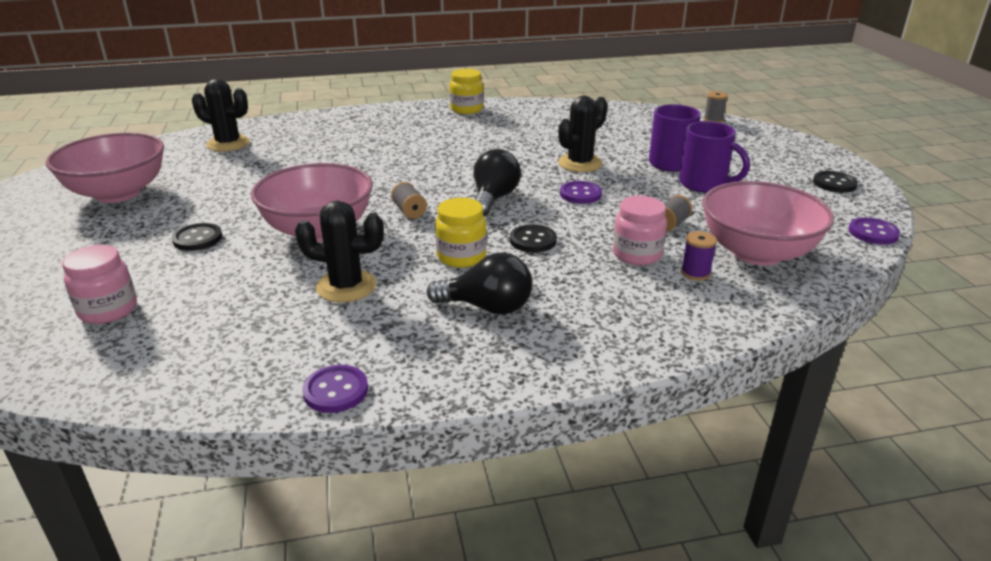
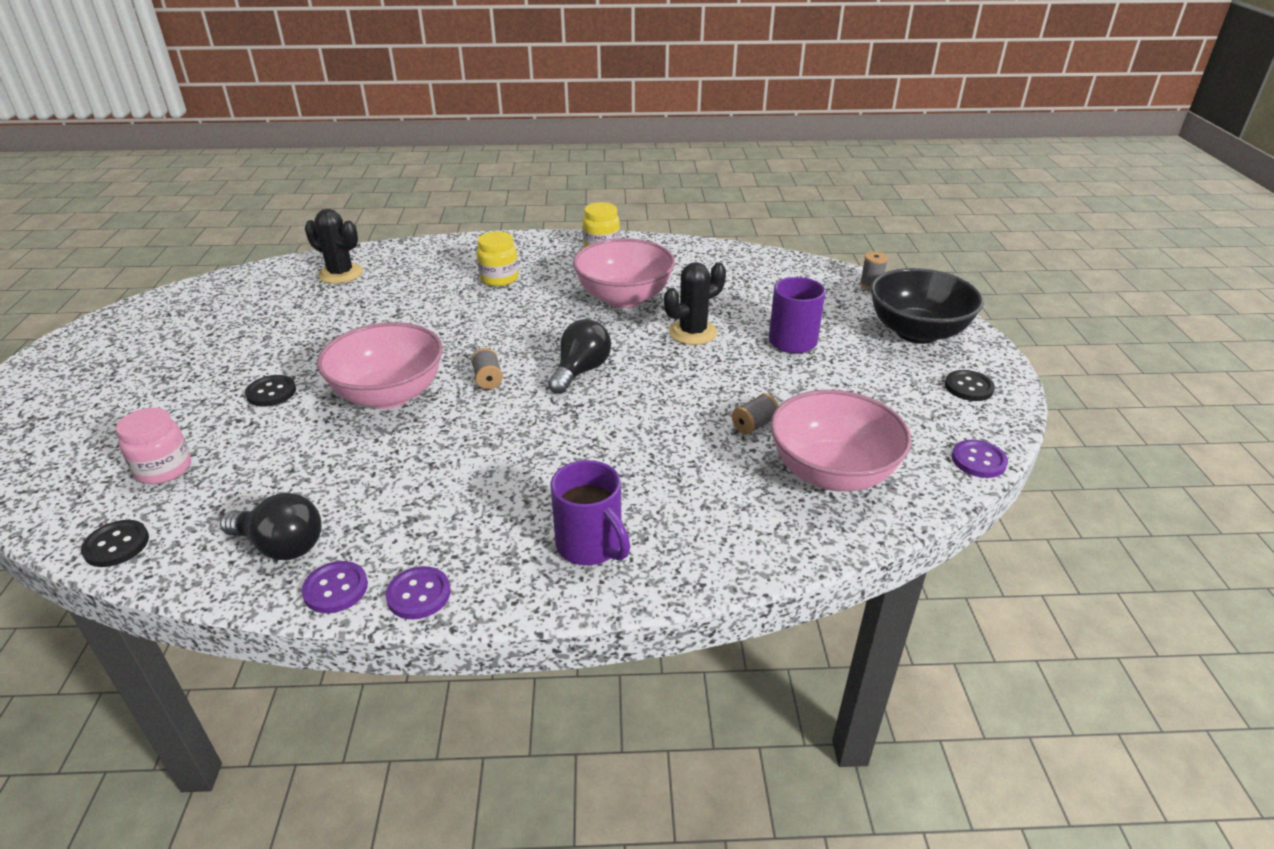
camera: 10 degrees right, 5 degrees up
(118, 193) = (216, 328): pink bowl -> pink bowl (624, 298)
(346, 286) = (390, 467): black cactus -> none
(461, 257) = (517, 443): yellow jar -> yellow jar (499, 278)
(487, 307) = (517, 509): black light bulb -> black light bulb (281, 546)
(533, 240) = (598, 430): black button -> black button (116, 545)
(580, 194) = (675, 374): purple button -> purple button (418, 594)
(637, 254) = (700, 460): pink jar -> none
(695, 273) = (752, 491): purple spool -> none
(704, 184) = (817, 374): purple mug -> purple mug (590, 546)
(770, 150) = (917, 332): none -> black bowl

